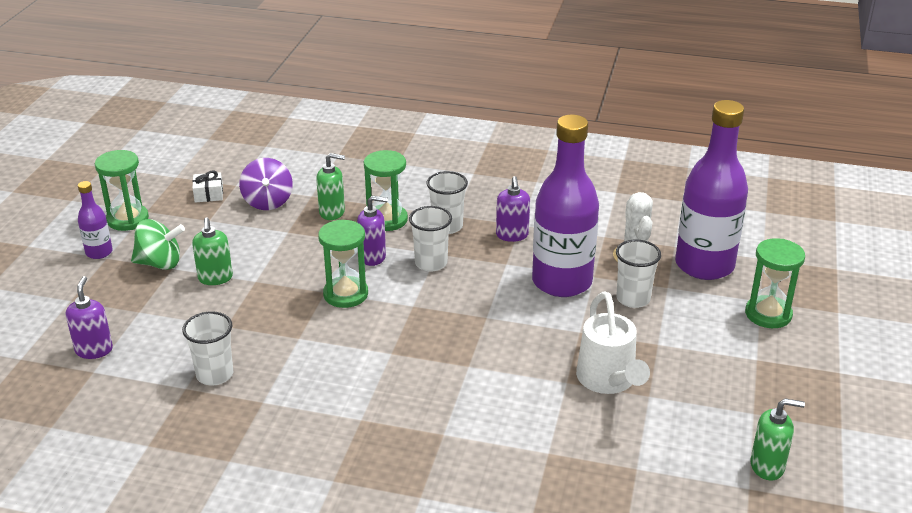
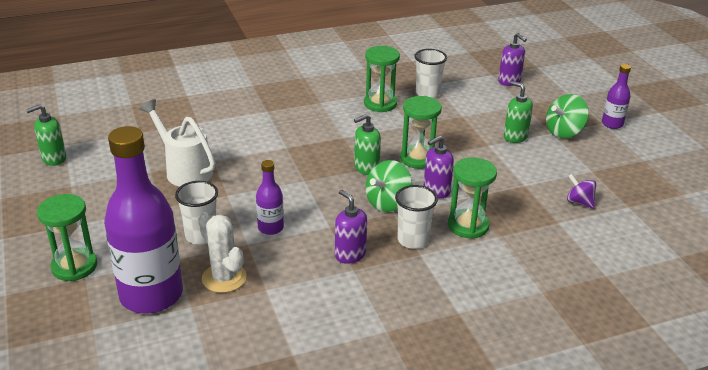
camera: 145 degrees right, 0 degrees up
(128, 219) = (641, 149): green hourglass -> green hourglass (380, 104)
(209, 194) = (630, 190): white gift -> none
(268, 202) = (579, 202): purple spinning top -> purple spinning top, size x0.65
(332, 212) = (518, 214): green soap dispenser -> green soap dispenser (366, 168)
(431, 263) = (388, 203): white cup -> green spinning top
(562, 282) = (270, 228): purple bottle -> purple bottle, size x0.46

